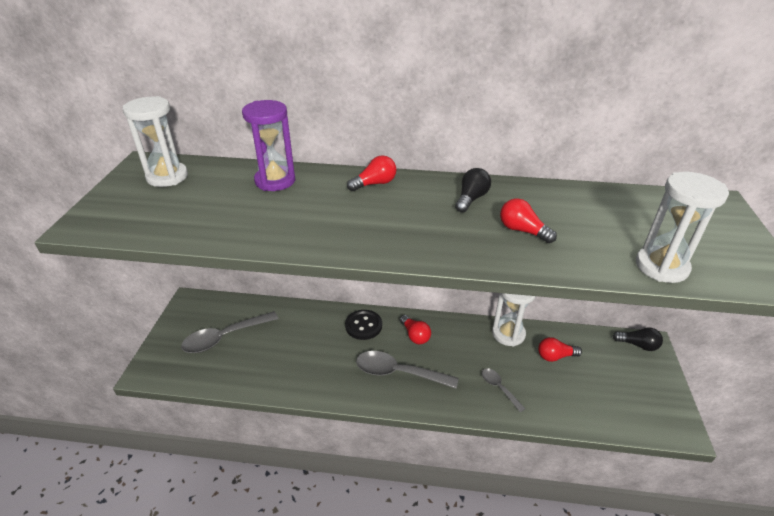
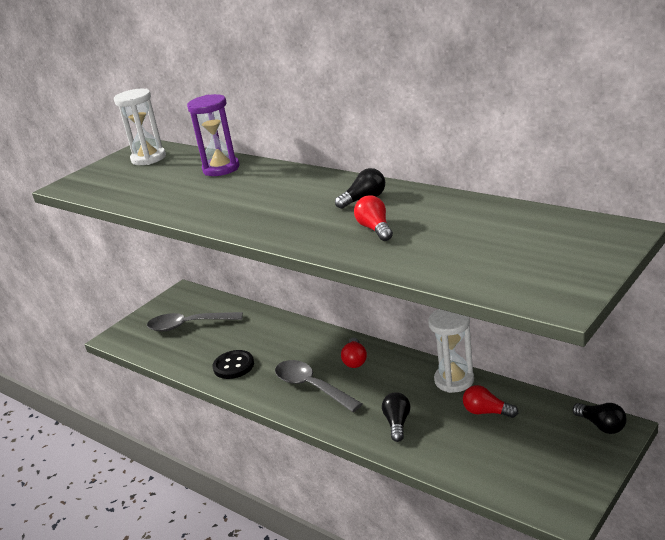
camera: 35 degrees right, 10 degrees down
(363, 326) = (313, 341): black button -> black button (233, 366)
(374, 184) = (296, 179): red light bulb -> none
(499, 388) = (397, 423): grey spoon -> black light bulb
(661, 267) = (464, 273): white hourglass -> none

